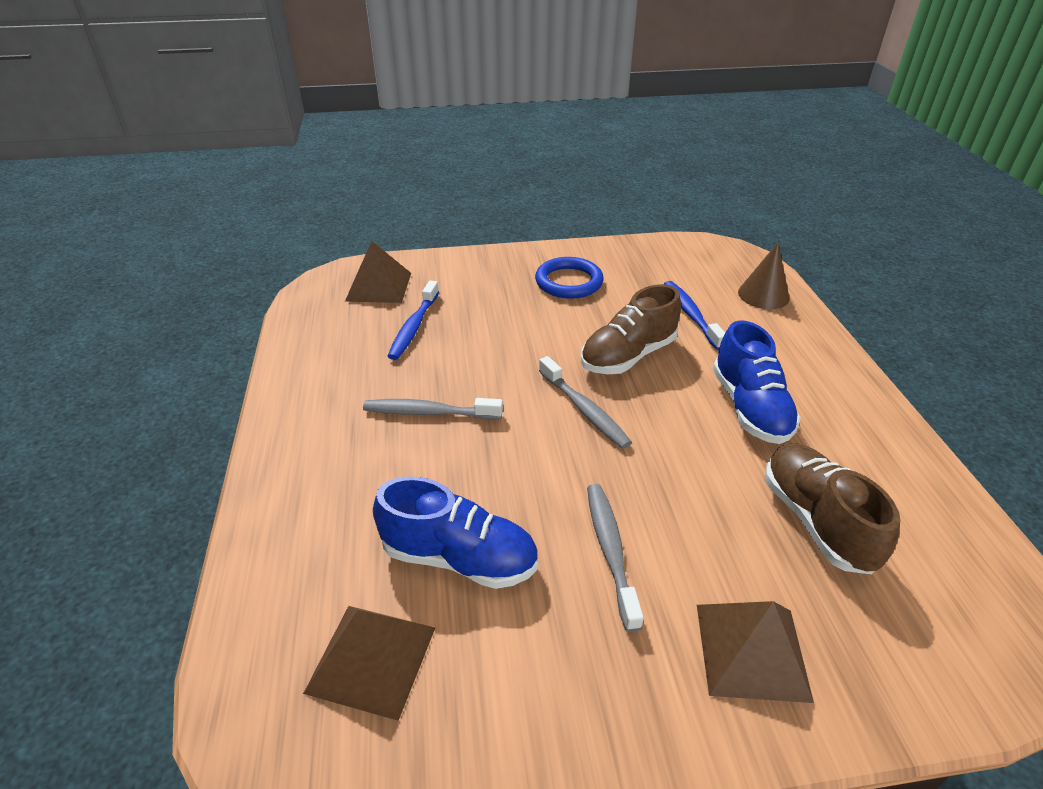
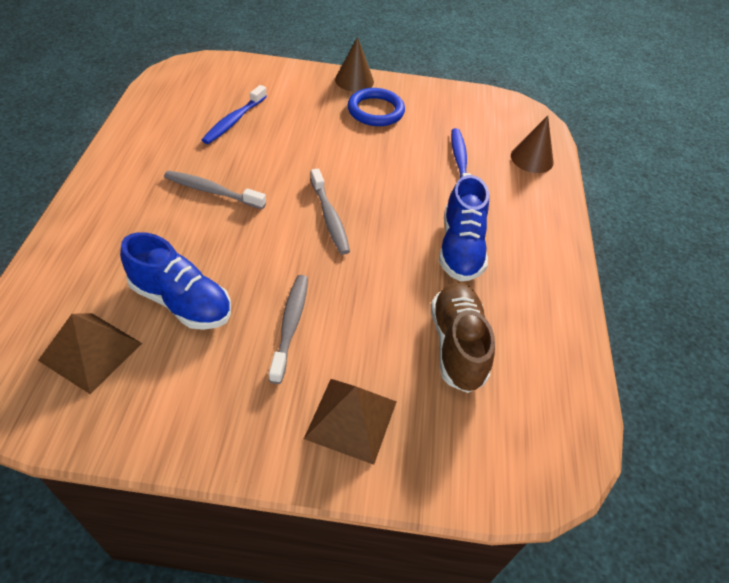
camera: 10 degrees right, 10 degrees up
(379, 286) = (223, 81): brown pyramid -> none
(527, 256) = (354, 80): none -> brown cone
(628, 356) = (388, 183): brown shoe -> none

